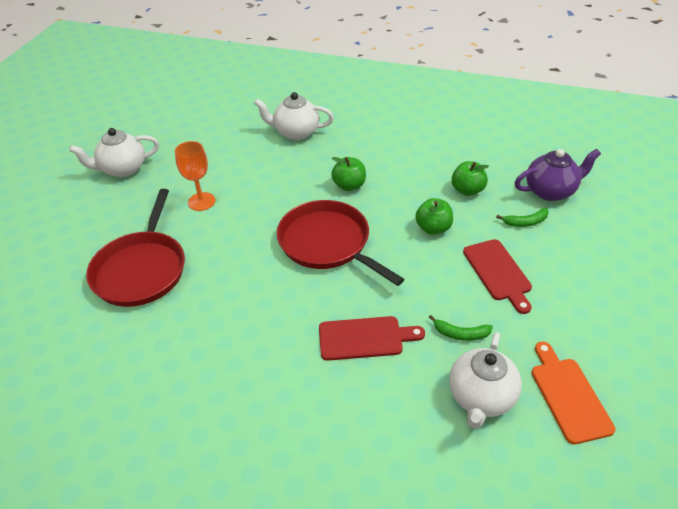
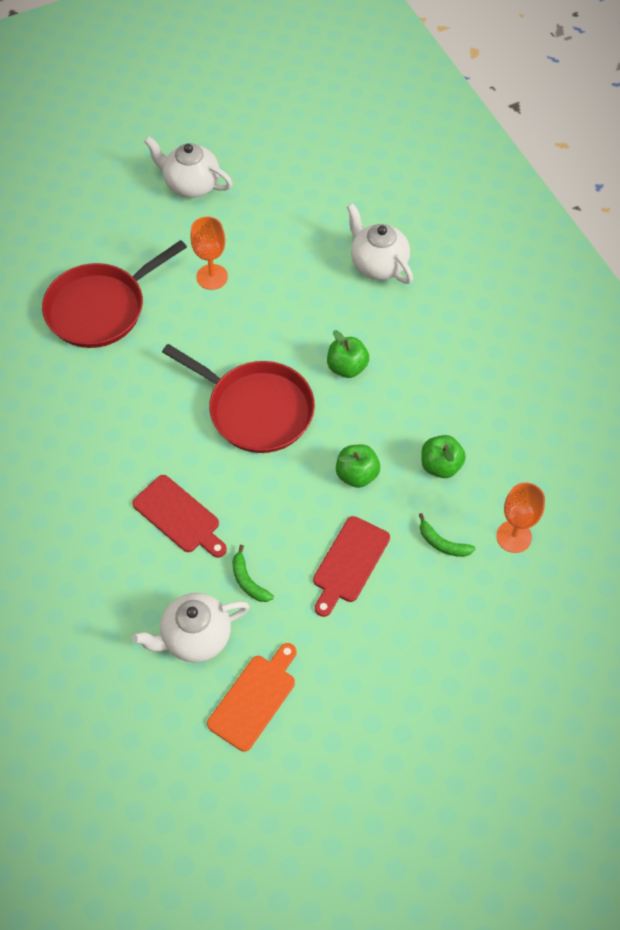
camera: 45 degrees right, 15 degrees up
(327, 243) = (256, 409): red pan -> red pan turned 120 degrees clockwise
(550, 191) = (514, 536): purple teapot -> orange goblet

